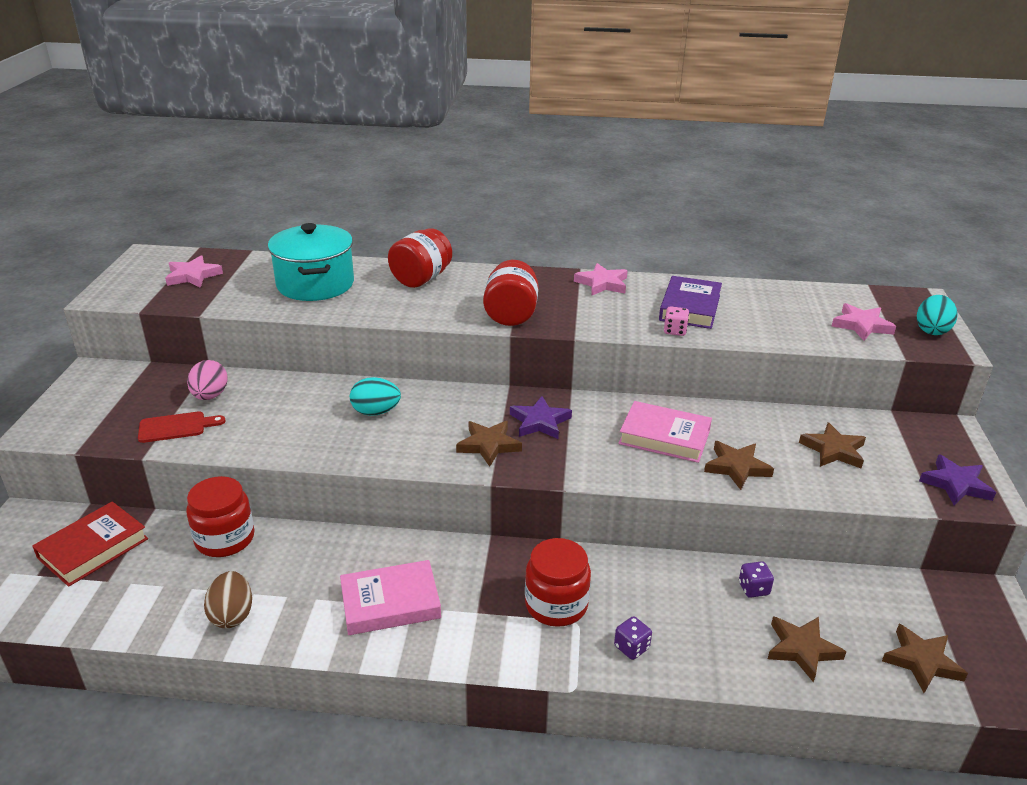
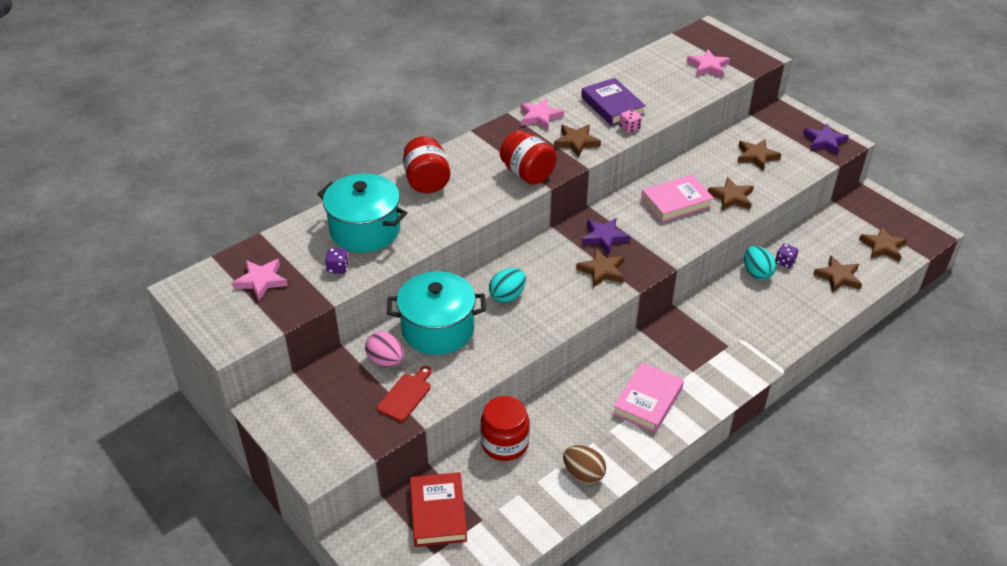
camera: 45 degrees left, 10 degrees up
(282, 400) = (438, 329): none -> turquoise pot
(556, 604) = (720, 338): red jar -> none
(600, 316) = (576, 142): none -> brown star
(631, 647) = (778, 332): purple dice -> purple dice (338, 268)
(931, 330) = (741, 50): turquoise egg -> turquoise egg (756, 273)

